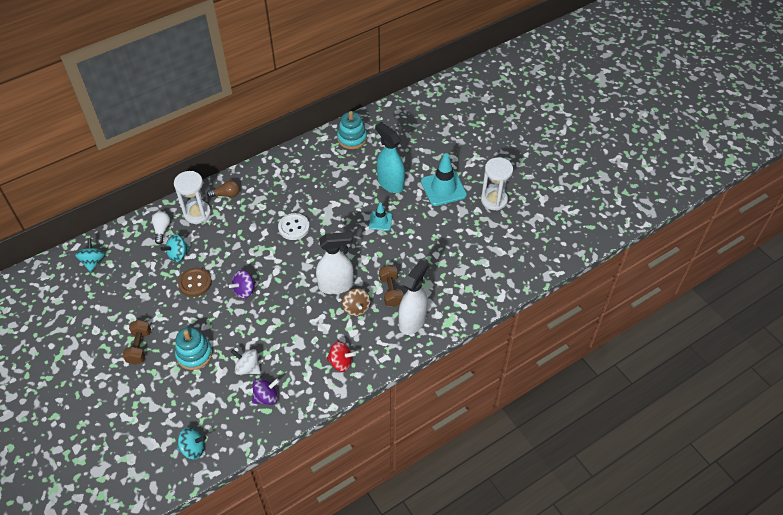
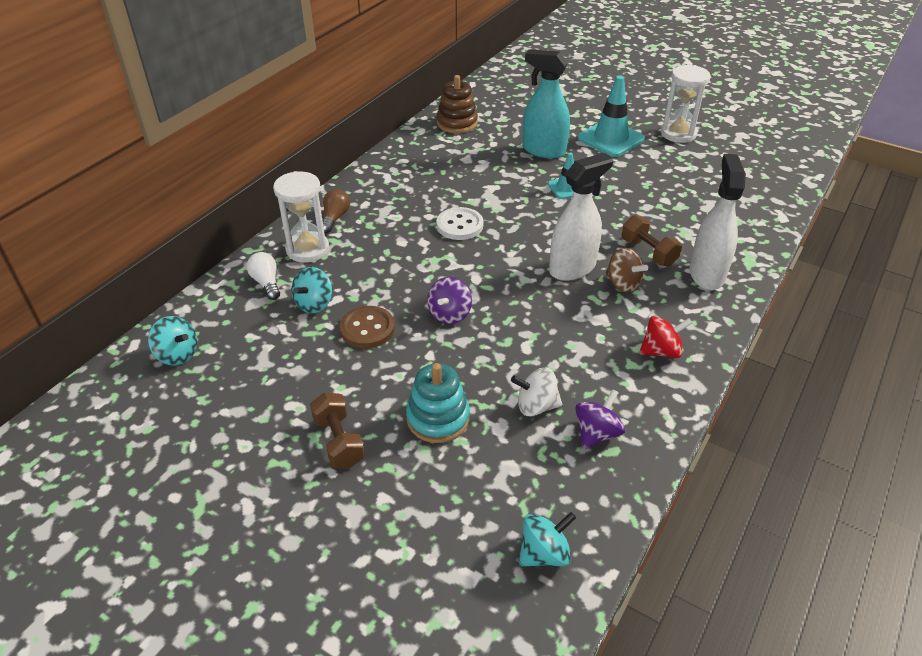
camera: 25 degrees left, 10 degrees down
(93, 261) = (177, 354): turquoise spinning top -> turquoise spinning top turned 150 degrees clockwise
(226, 194) = (335, 218): brown light bulb -> brown light bulb turned 45 degrees counterclockwise
(352, 138) = (457, 123): turquoise stacking toy -> brown stacking toy

